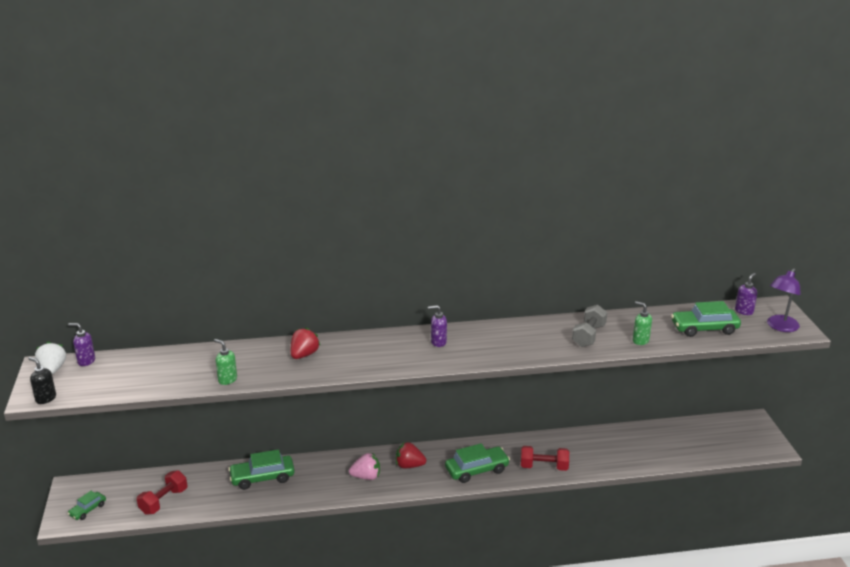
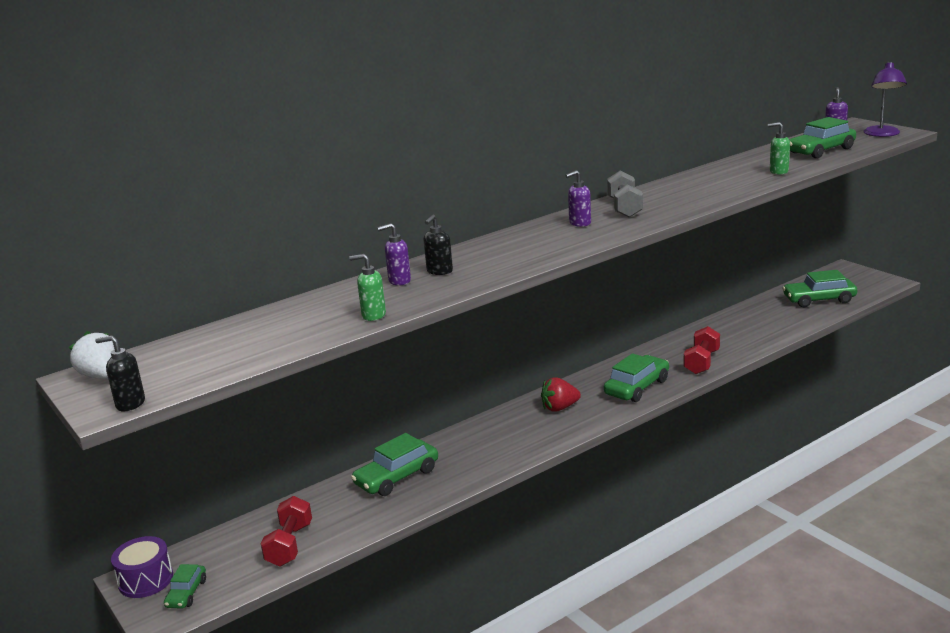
camera: 25 degrees left, 5 degrees down
(76, 490) = (146, 580): none -> purple drum
(86, 361) = (143, 355): purple soap dispenser -> purple soap dispenser (399, 281)
(304, 355) = (439, 271): red strawberry -> black soap dispenser
(366, 477) = (522, 433): pink strawberry -> none
(544, 467) = (701, 362): red dumbbell -> red dumbbell turned 45 degrees counterclockwise
(588, 336) = (725, 181): grey dumbbell -> grey dumbbell (624, 208)
(697, 444) = (819, 300): none -> green car

